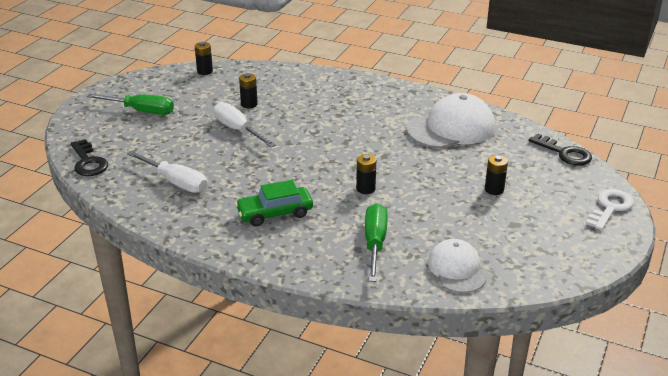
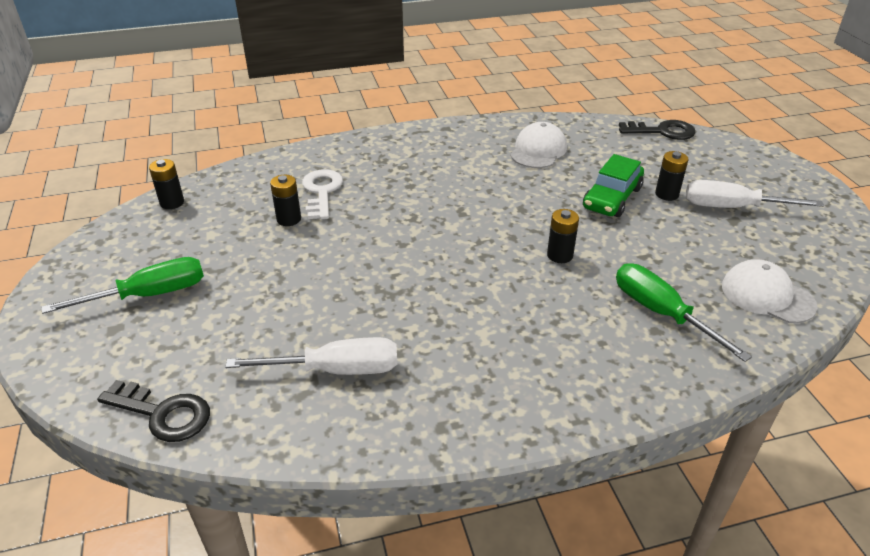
camera: 40 degrees left, 5 degrees up
(238, 130) = (319, 257): white screwdriver -> white screwdriver (731, 207)
(275, 213) = (513, 340): green car -> green car (612, 198)
(451, 128) = (538, 150): white cap -> white cap, size x0.62
(610, 208) = (770, 165): white key -> white key (322, 191)

